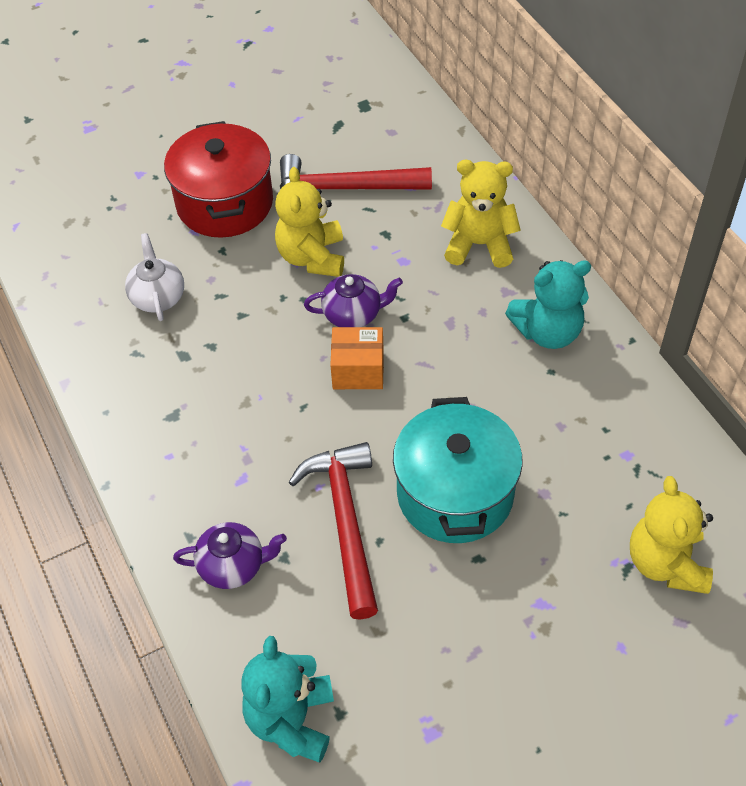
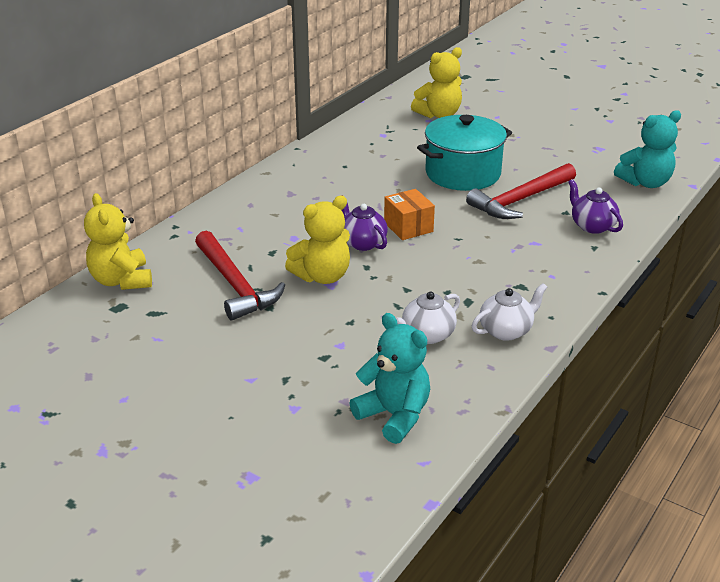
camera: 120 degrees left, 20 degrees down
(115, 361) = (506, 330): none -> white teapot
(225, 203) = (296, 340): red pot -> none
(479, 245) = (254, 213): yellow teddy bear -> yellow teddy bear (122, 280)
(547, 332) = (314, 173): turquoise teddy bear -> turquoise teddy bear (394, 415)

